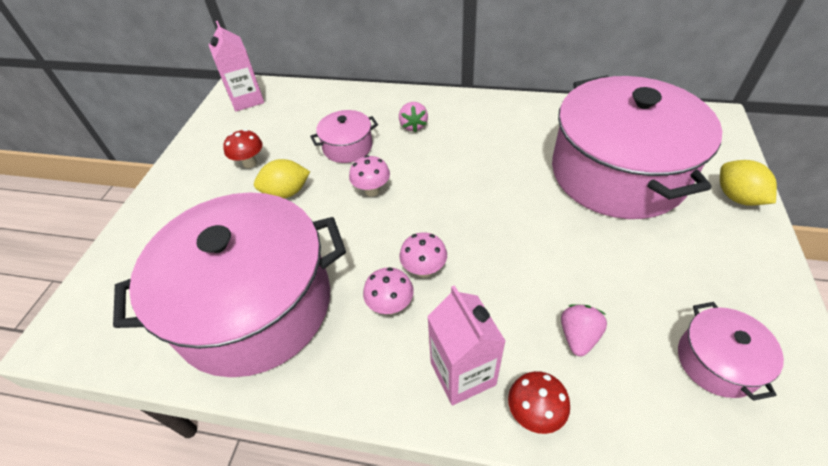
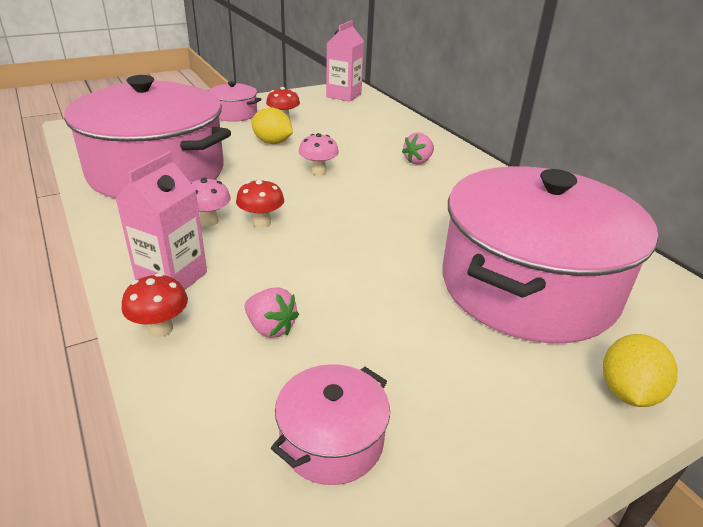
camera: 45 degrees right, 15 degrees down
(347, 147) = (351, 145): pink pot -> pink pot (234, 114)
(424, 270) = (261, 223): pink mushroom -> red mushroom
(578, 336) = (270, 328): pink strawberry -> pink strawberry turned 60 degrees clockwise

